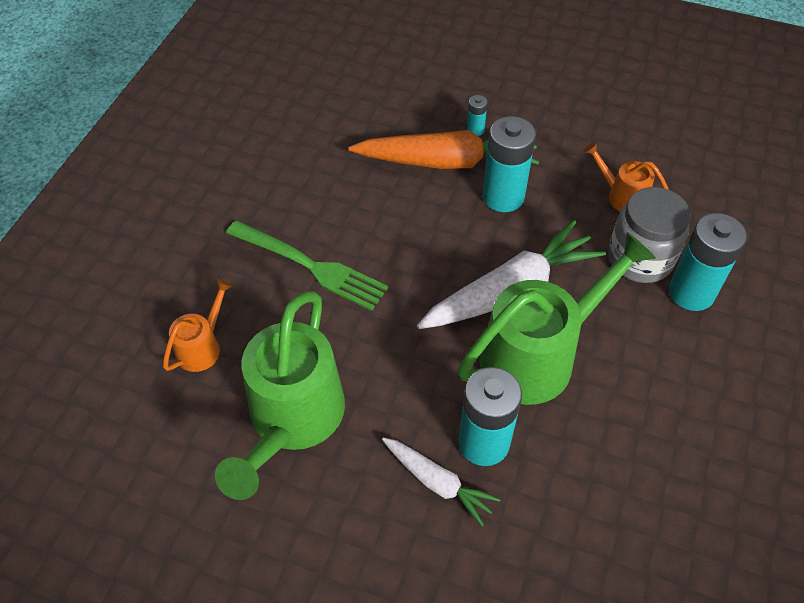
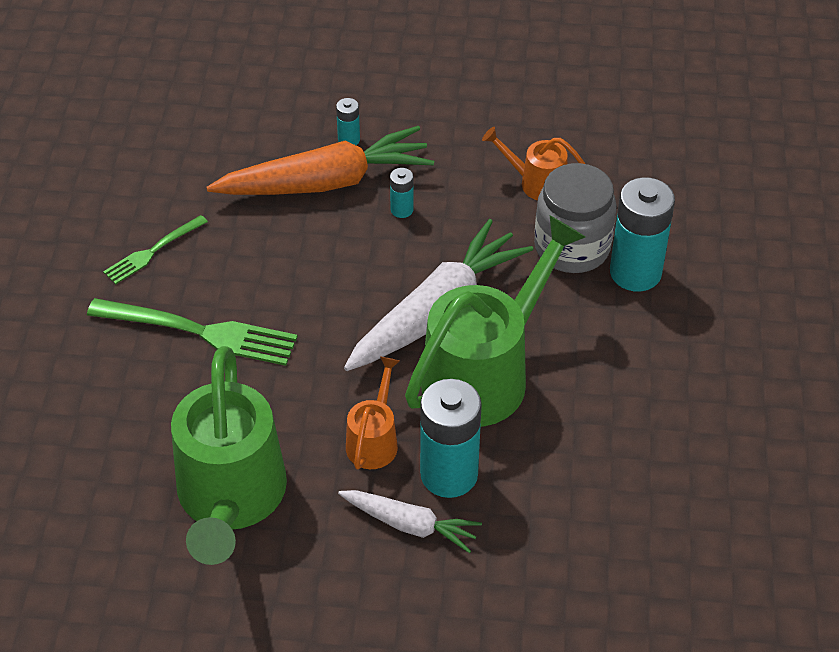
camera: 15 degrees left, 5 degrees down
(203, 346) = (101, 445): orange watering can -> orange watering can (374, 440)
(294, 191) = (153, 251): none -> green fork
(503, 196) = (402, 210): turquoise battery -> turquoise battery, size x0.46

